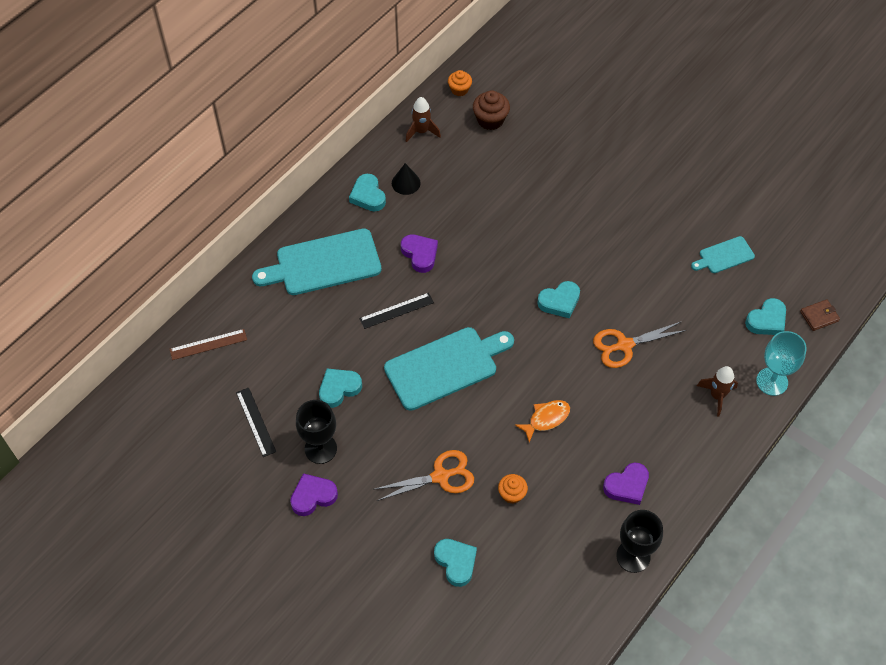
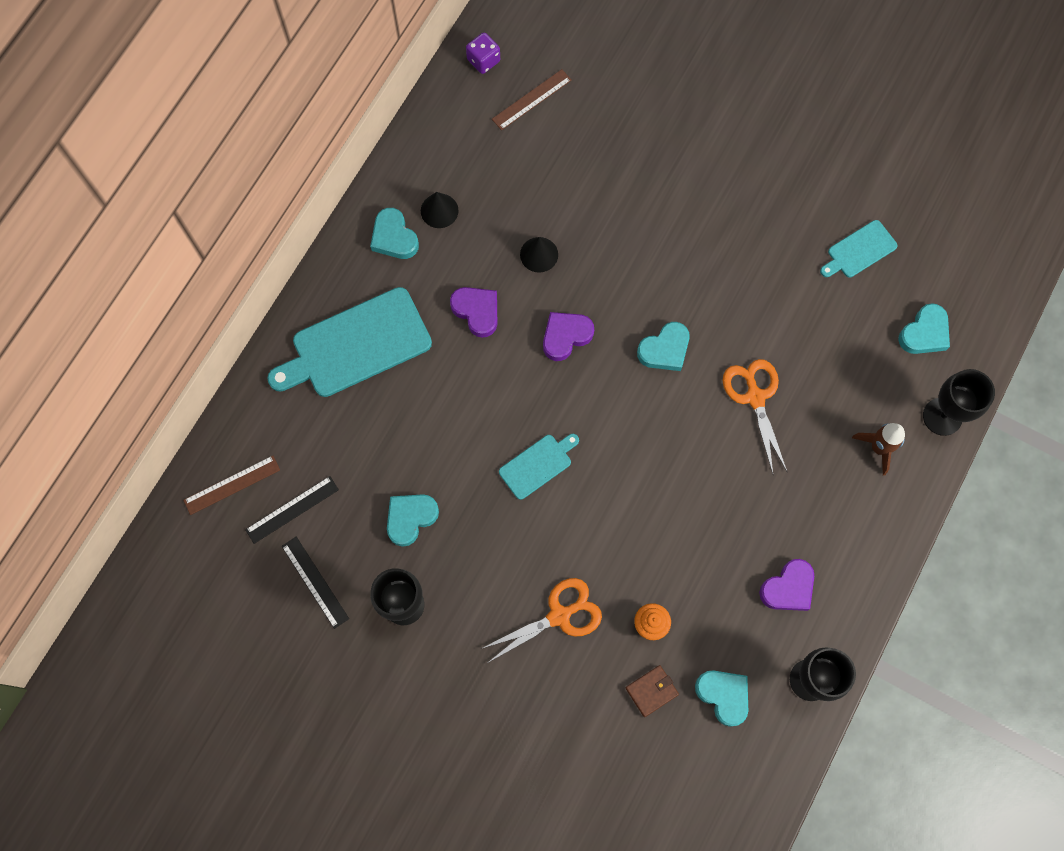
camera: 10 degrees left, 15 degrees up
(313, 496) = (407, 670): purple heart -> purple heart (565, 336)
(396, 310) = (462, 397): black ruler -> black ruler (292, 509)
(421, 131) = (445, 131): brown rocket -> none
(445, 366) = (537, 465): turquoise cutting board -> turquoise cutting board, size x0.51
(456, 562) = (599, 726): turquoise heart -> turquoise heart (723, 695)
(459, 89) = (483, 60): orange cupcake -> purple dice
(475, 223) = (539, 254): none -> black cone
(490, 120) = (531, 99): brown cupcake -> brown ruler
(546, 419) = (675, 515): orange fish -> none
(624, 345) = (755, 397): orange scissors -> orange scissors turned 105 degrees clockwise
(772, 381) = (942, 416): turquoise goblet -> black goblet
(819, 316) = (987, 316): brown wallet -> brown wallet (651, 691)

